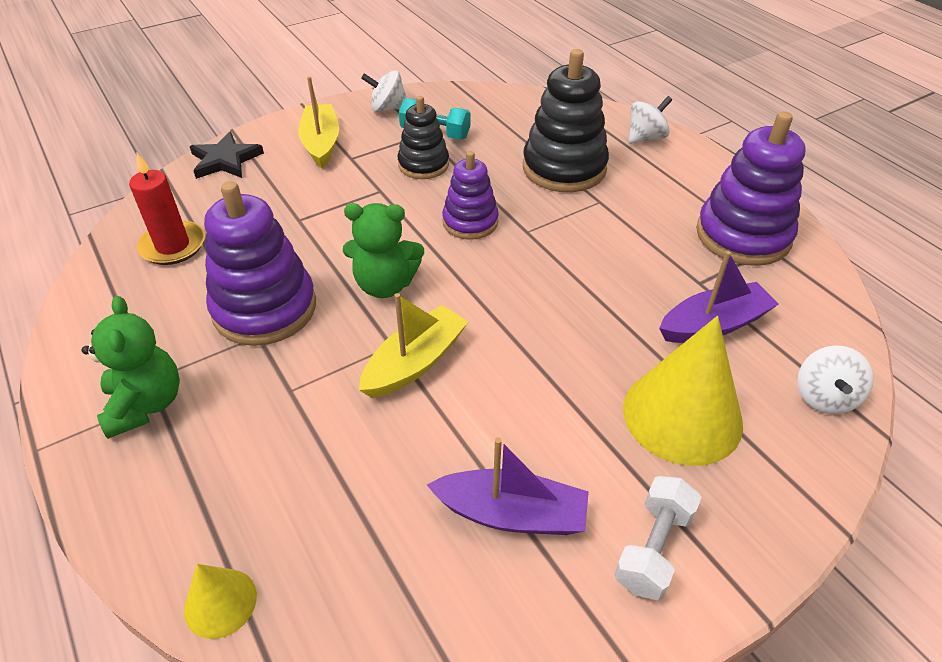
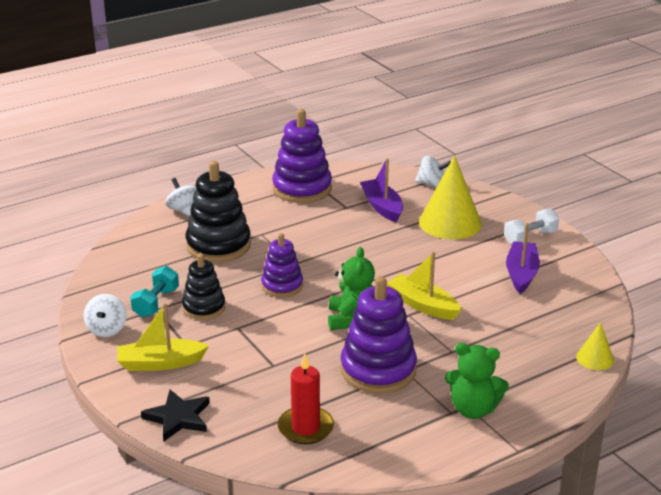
camera: 90 degrees left, 15 degrees down
(145, 404) = (473, 409): green teddy bear -> green teddy bear turned 150 degrees counterclockwise
(653, 548) = (530, 237): white dumbbell -> white dumbbell turned 60 degrees counterclockwise

